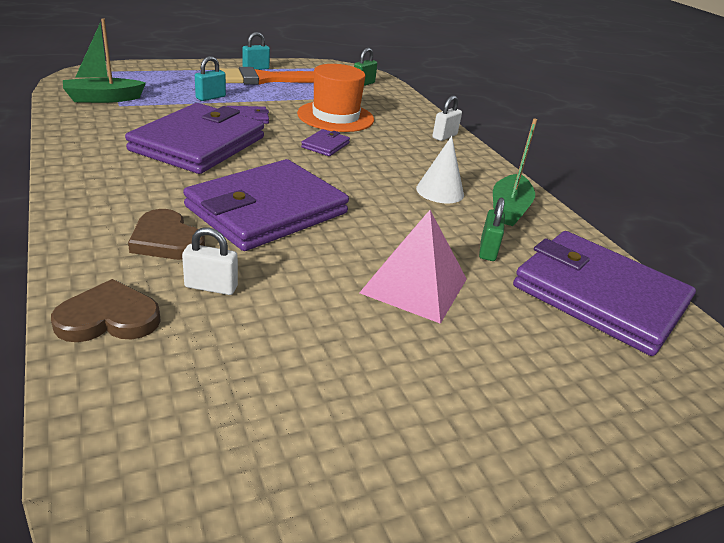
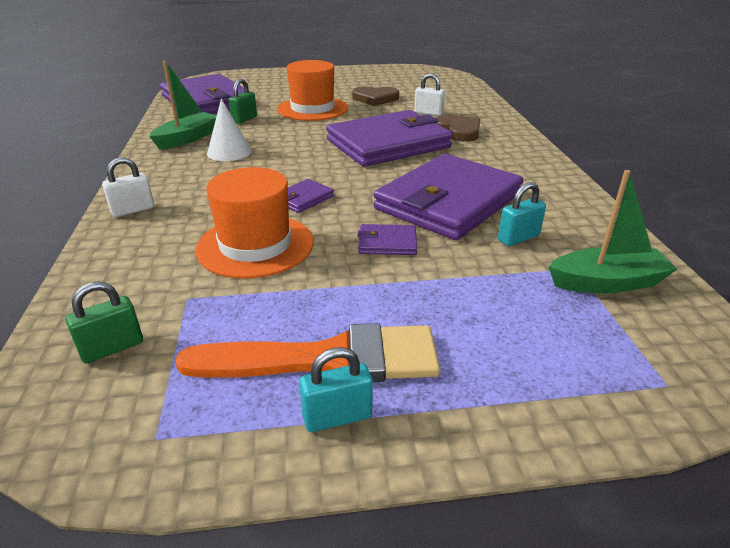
camera: 160 degrees left, 0 degrees up
(109, 318) = (477, 106): brown heart -> brown heart (375, 98)
(210, 97) = (442, 290): turquoise padlock -> turquoise padlock (518, 238)
(414, 285) = (312, 109): pink pyramid -> orange hat

